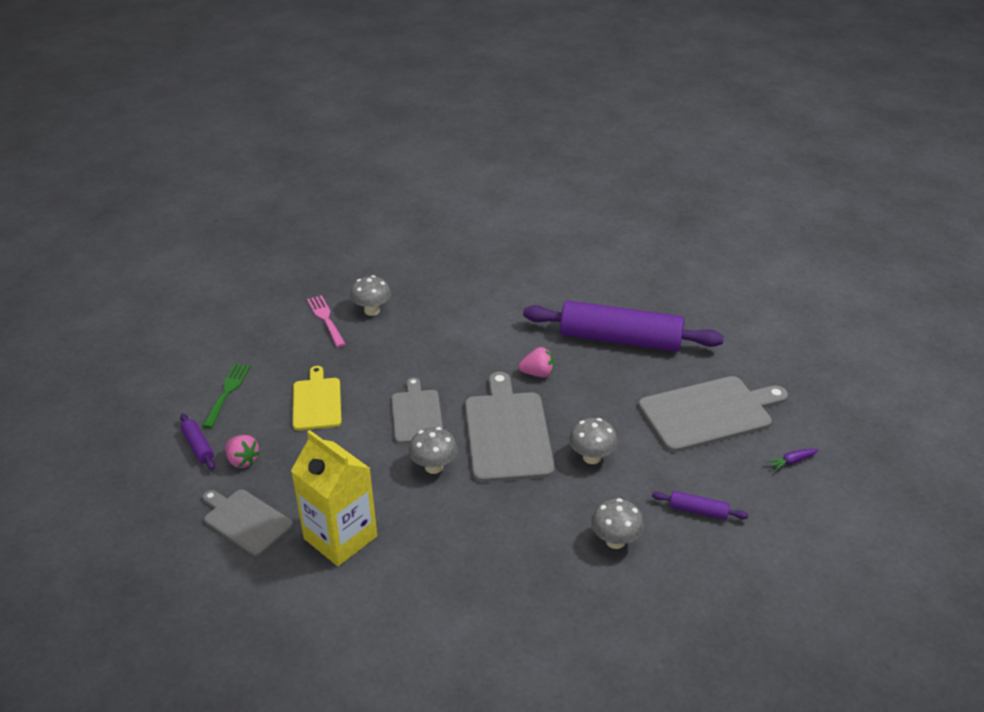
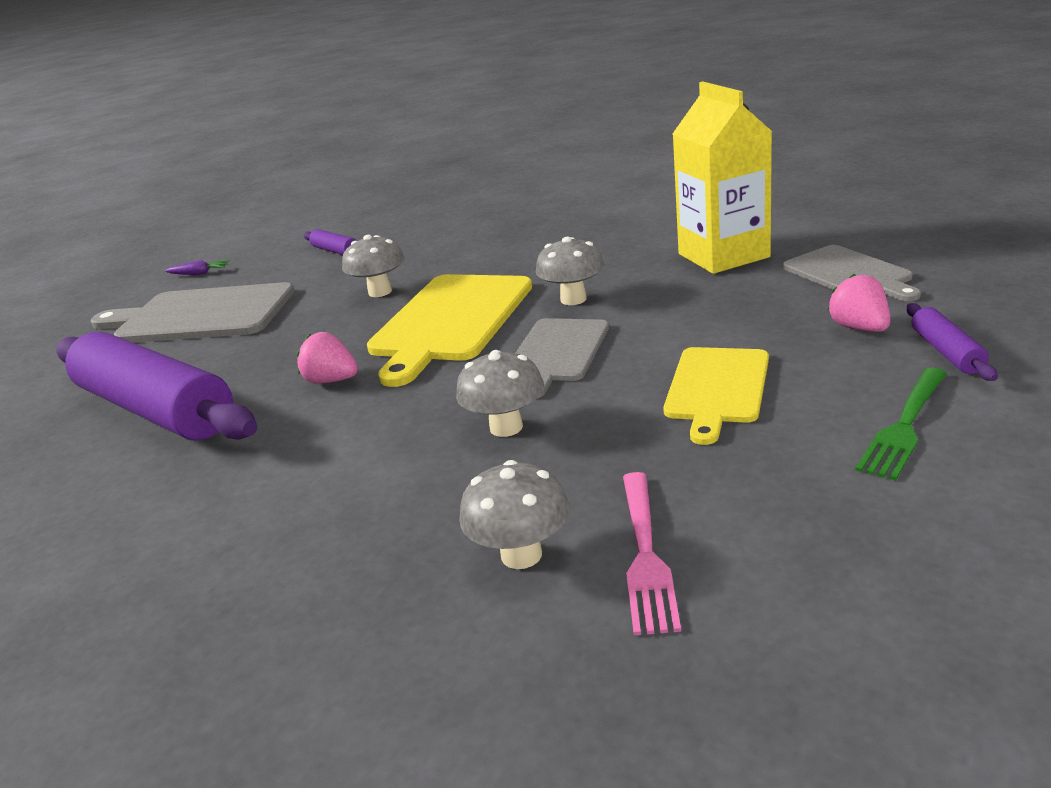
camera: 150 degrees left, 10 degrees down
(507, 433) = (450, 321): grey cutting board -> yellow cutting board
(615, 541) = (436, 239): grey mushroom -> grey mushroom (506, 427)

